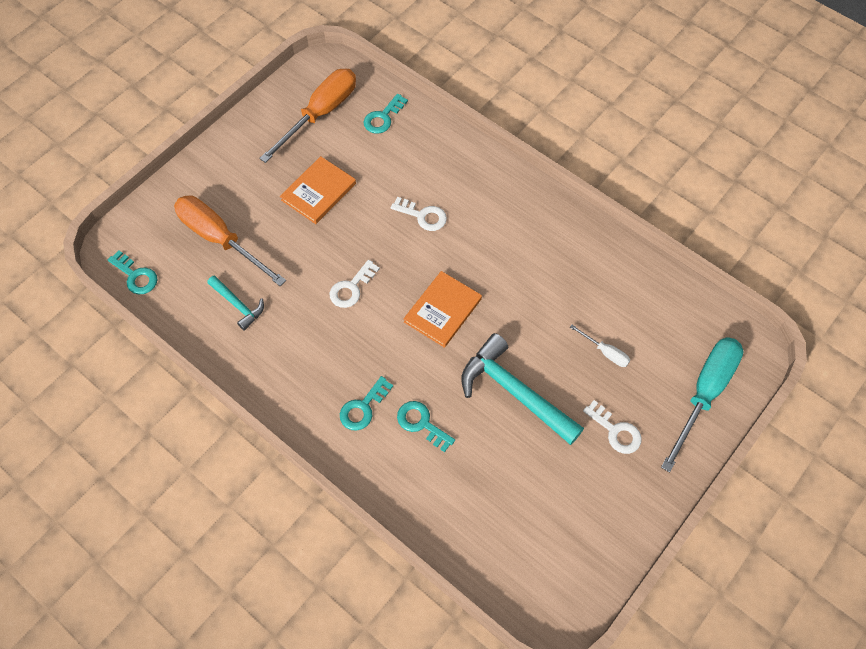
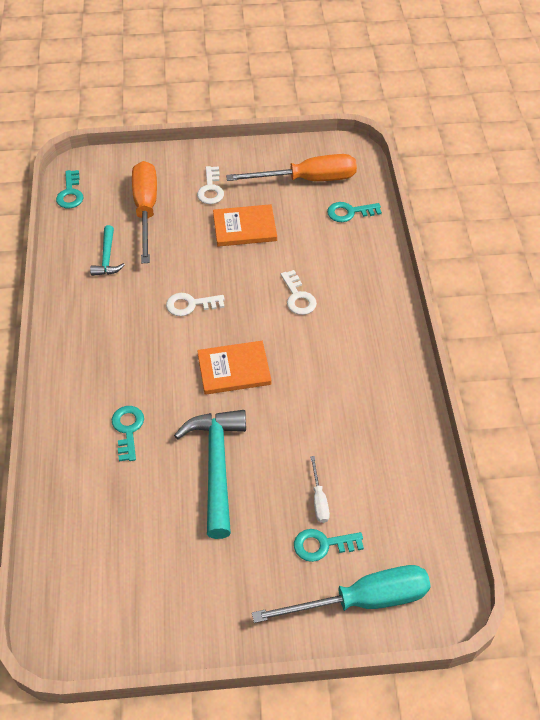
camera: 45 degrees right, 10 degrees down
(363, 408) = (104, 386): turquoise key -> turquoise key (322, 545)
(615, 431) = (257, 561): white key -> white key (211, 189)

